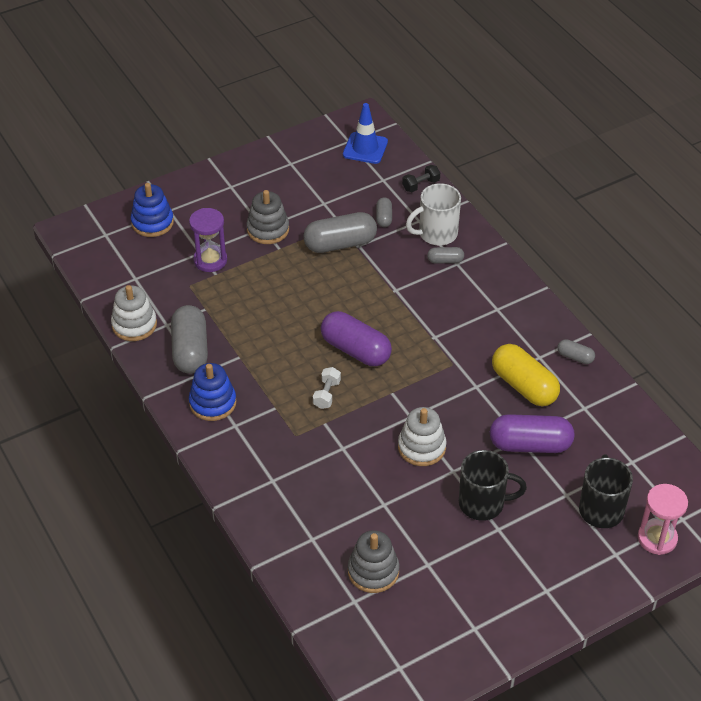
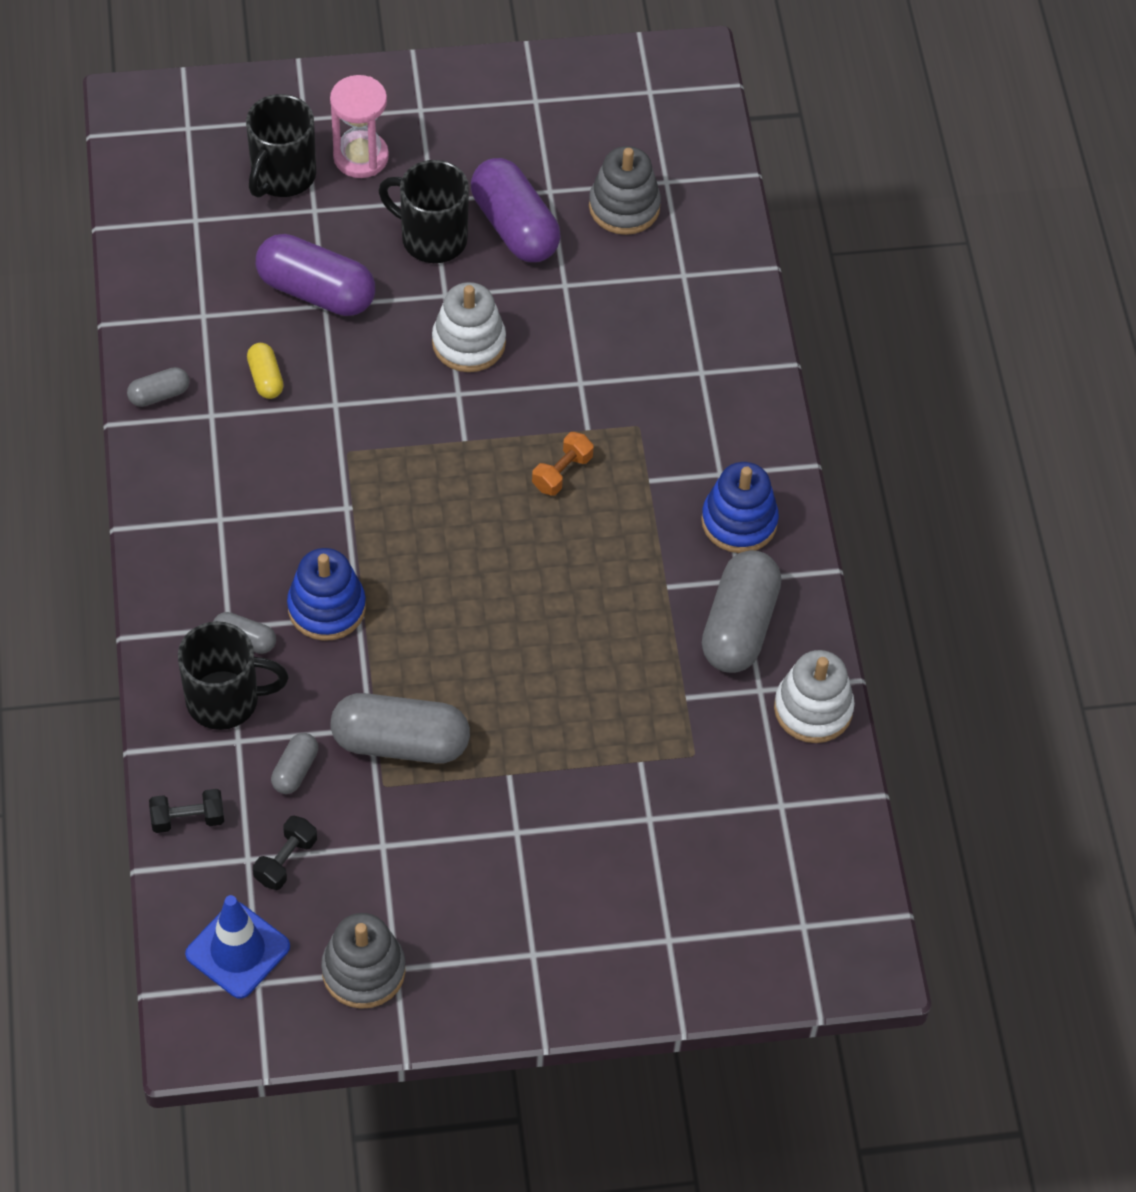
camera: 160 degrees left, 10 degrees up
(152, 222) = (709, 921): blue stacking toy -> blue stacking toy (326, 608)
(210, 260) = (638, 794): purple hourglass -> none
(268, 229) = (510, 823): grey stacking toy -> grey stacking toy (363, 970)
(327, 394) = (562, 472): white dumbbell -> orange dumbbell
(355, 350) = (481, 530): purple capsule -> purple capsule (515, 227)
(365, 184) = (285, 860): none -> black dumbbell
(436, 234) = (225, 700): white mug -> black mug
(524, 386) = (265, 378): yellow capsule -> yellow capsule, size x0.49
(575, 357) = (159, 395): grey capsule -> grey capsule turned 75 degrees counterclockwise
(657, 538) = (238, 117): pink hourglass -> pink hourglass (361, 157)

